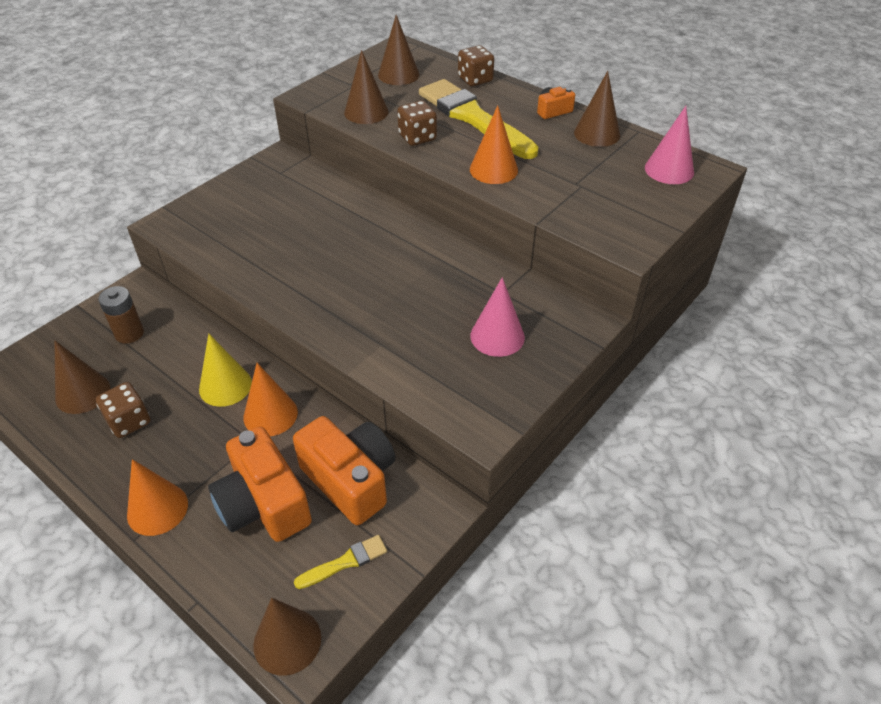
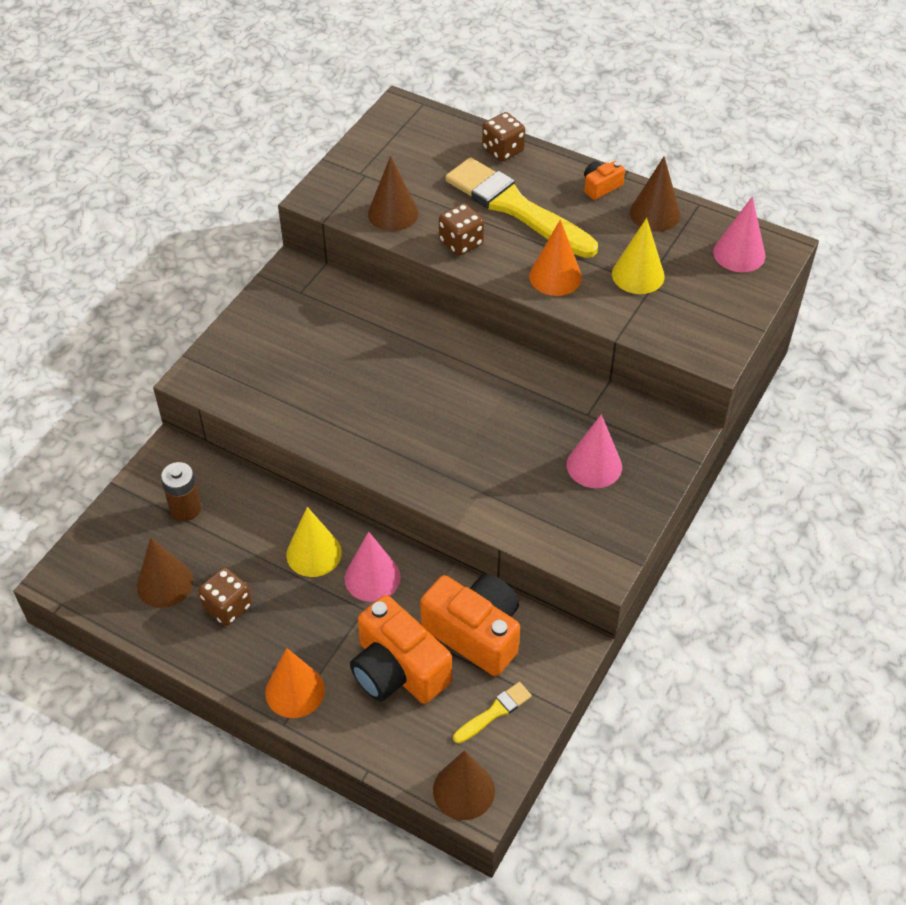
camera: 10 degrees left, 5 degrees up
(270, 414) = (372, 577): orange cone -> pink cone
(398, 74) = (412, 153): brown cone -> none
(570, 176) = (638, 275): none -> yellow cone

